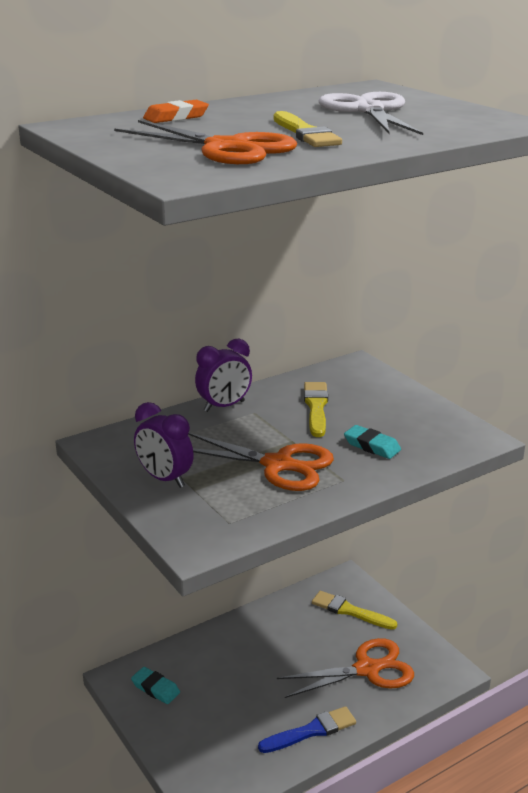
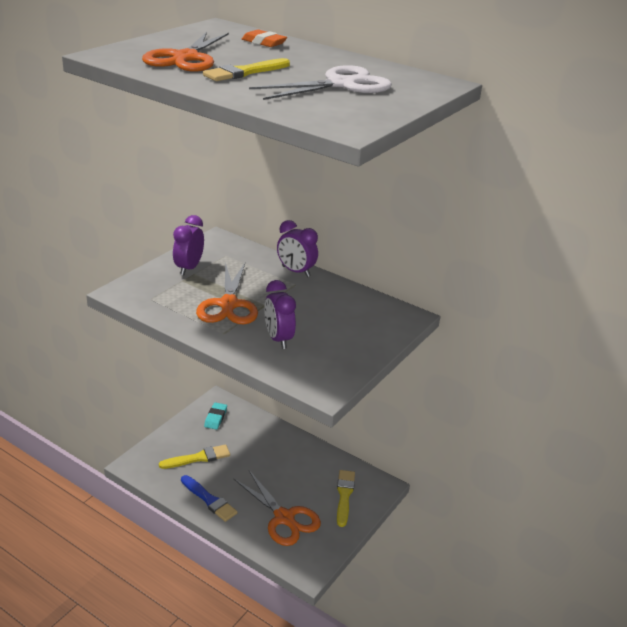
camera: 65 degrees right, 5 degrees up
(316, 407) = (321, 307): yellow brush -> yellow brush (198, 458)
(372, 446) = (278, 339): turquoise eraser -> purple clock

